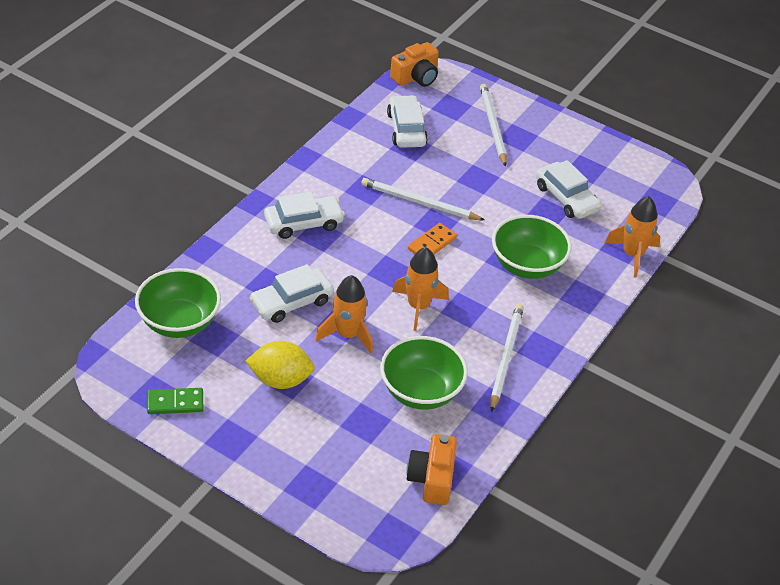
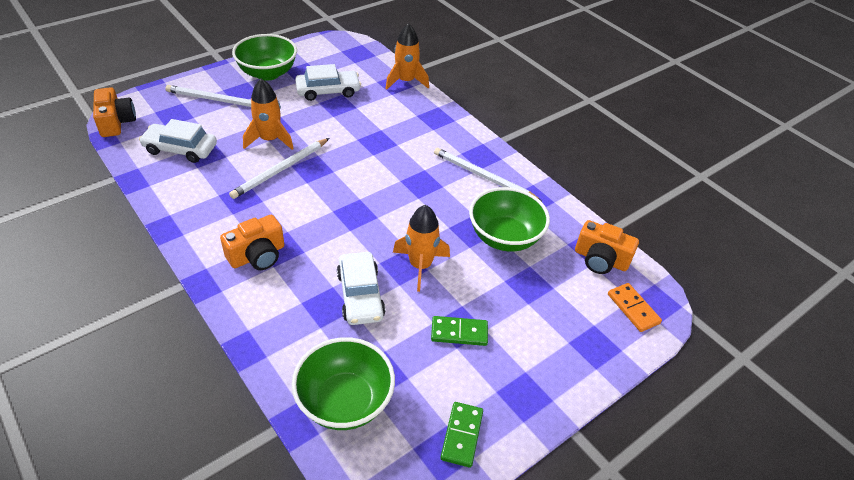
camera: 70 degrees left, 0 degrees up
(280, 380) = (459, 332): yellow lemon -> green domino
(303, 223) = (257, 255): white car -> orange camera
(418, 306) = (406, 209): orange rocket -> orange rocket (269, 140)
(432, 244) = (336, 178): orange domino -> orange domino (633, 308)
(527, 265) = (390, 134): green bowl -> green bowl (267, 73)

